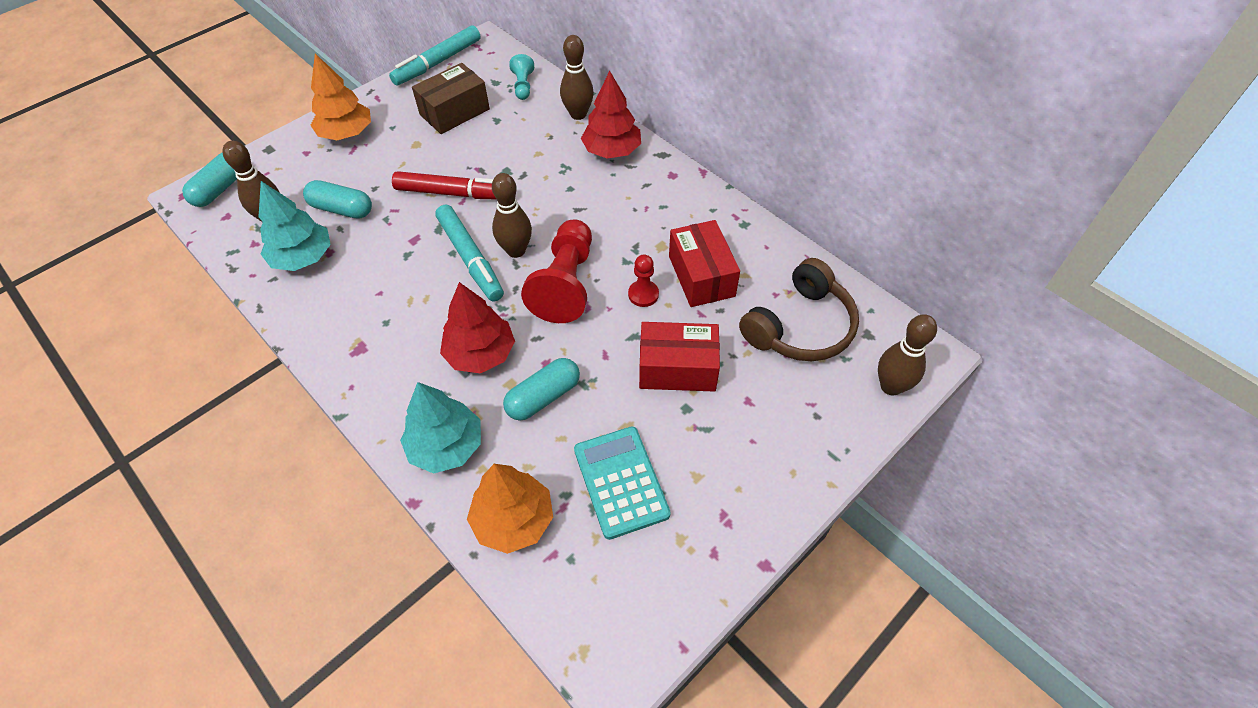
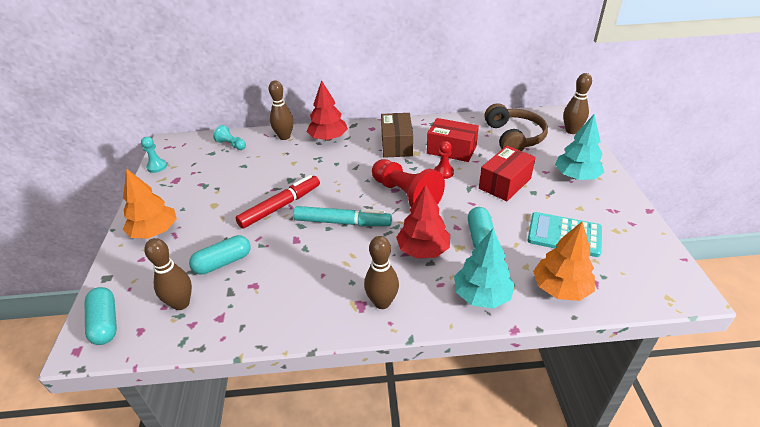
camera: 50 degrees left, 15 degrees down
(303, 257) = (242, 301): turquoise tree -> turquoise tree (576, 176)
(437, 63) = (157, 167): turquoise marker -> turquoise pawn
(454, 112) = (211, 178): brown box -> brown box (396, 145)
(516, 250) = (358, 202): brown bowling pin -> brown bowling pin (382, 302)

